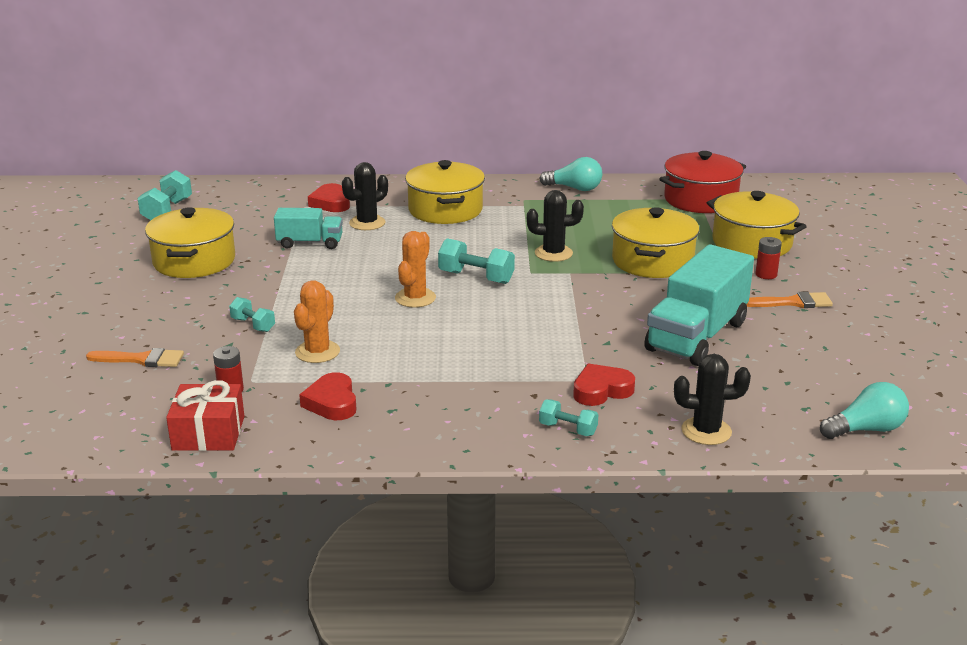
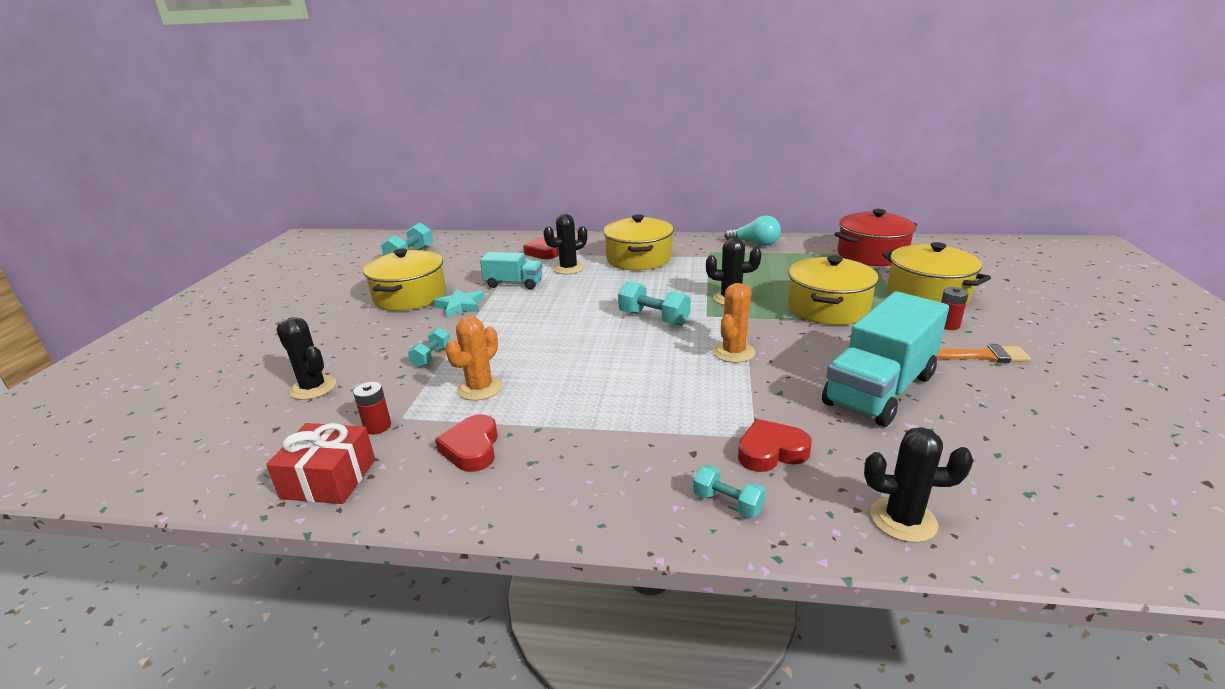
camera: 10 degrees right, 0 degrees up
(141, 359) = (313, 388): orange brush -> black cactus
(253, 325) = (432, 357): turquoise dumbbell -> turquoise dumbbell turned 60 degrees clockwise
(259, 270) = (460, 306): none -> turquoise star
(415, 298) = (591, 336): orange cactus -> orange cactus (733, 352)
(866, 429) = (1124, 533): turquoise light bulb -> none

